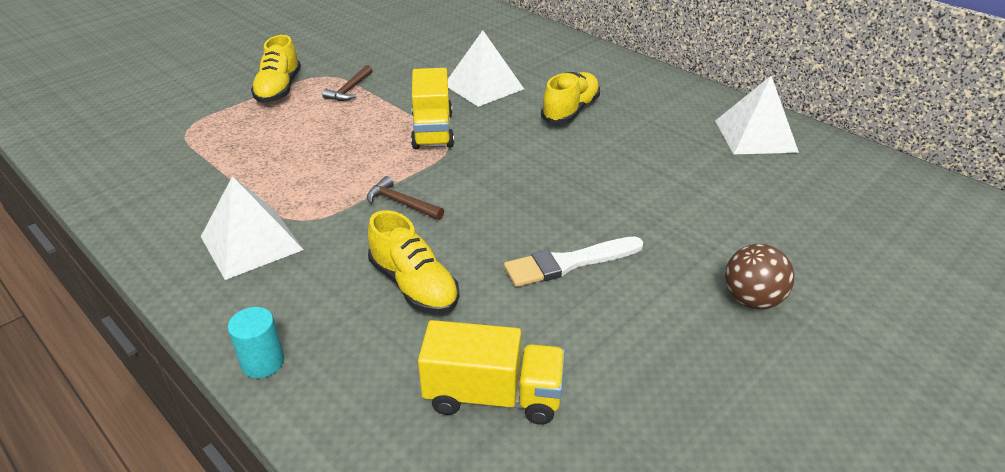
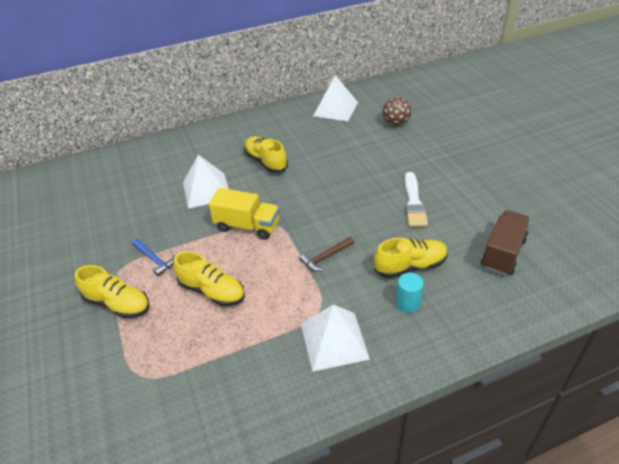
camera: 65 degrees left, 5 degrees up
(263, 362) = (456, 344): turquoise cylinder -> turquoise cylinder (408, 303)
(312, 136) = (212, 291): none -> yellow shoe
(350, 89) = (154, 259): brown hammer -> blue hammer
(493, 395) = (503, 253): yellow truck -> brown truck
(751, 300) = (461, 155): brown ball -> brown ball (395, 123)

